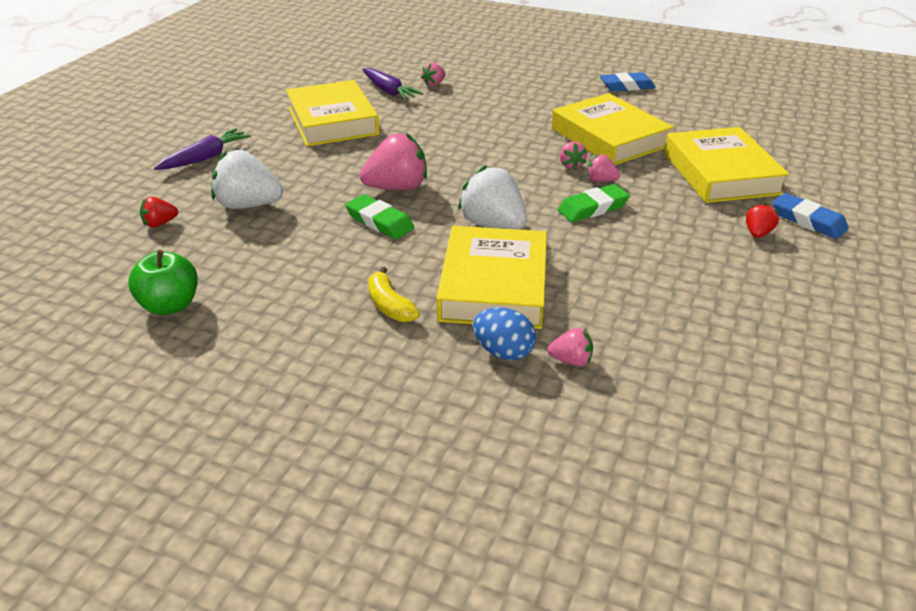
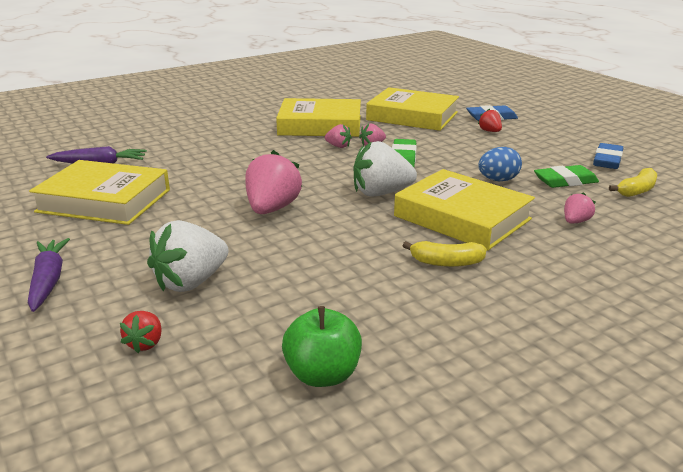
camera: 55 degrees left, 10 degrees down
(379, 221) = (315, 231): green eraser -> green eraser (565, 181)
(434, 84) = (126, 146): pink strawberry -> none
(503, 352) = (547, 239): blue egg -> blue egg (498, 180)
(627, 86) = (261, 99): blue eraser -> blue eraser (607, 160)
(727, 389) = (636, 190): none -> yellow banana

